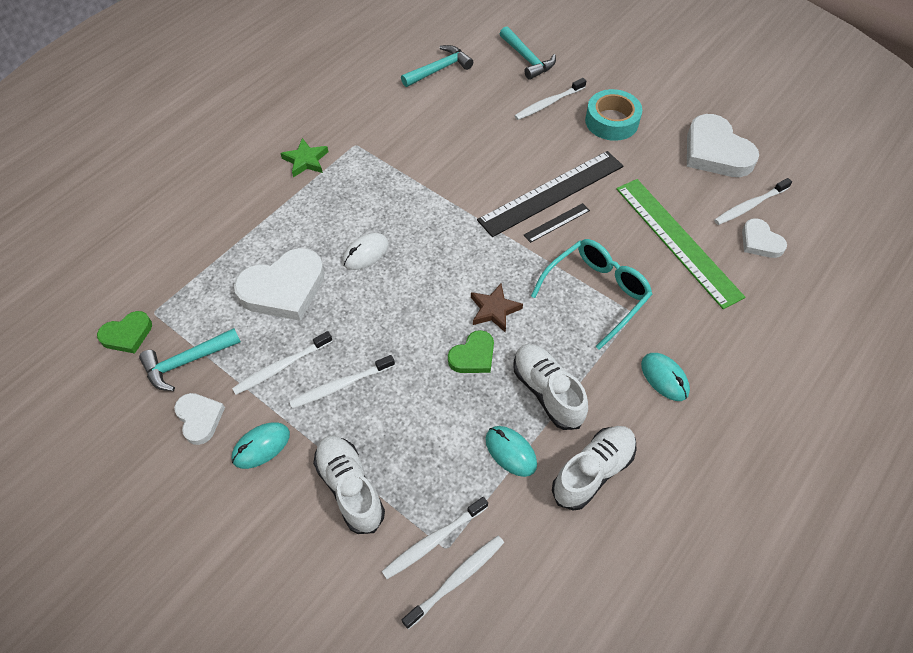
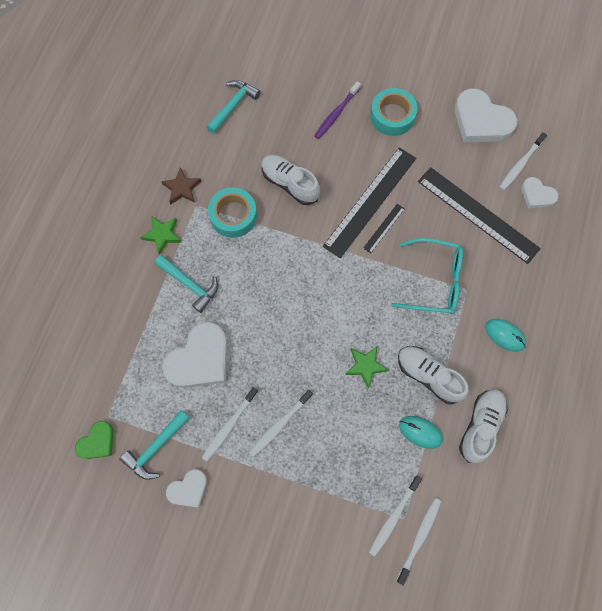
camera: 20 degrees left, 15 degrees up
(199, 418) = (188, 489): white heart -> white heart turned 105 degrees clockwise
(261, 446) = (244, 493): turquoise mouse -> none
(350, 488) = (321, 501): white shoe -> white shoe (290, 184)
(365, 253) = (249, 306): white mouse -> none
(390, 164) = (233, 215): none -> turquoise tape
(473, 356) = (365, 366): green heart -> green star
(494, 310) = (366, 322): brown star -> brown star (182, 188)
(527, 59) = (302, 72): turquoise hammer -> turquoise hammer (190, 285)
(548, 103) = (336, 114): white toothbrush -> purple toothbrush
(596, 293) = (434, 281): turquoise glasses -> turquoise glasses turned 75 degrees clockwise
(677, 241) = (477, 214): green ruler -> black ruler

